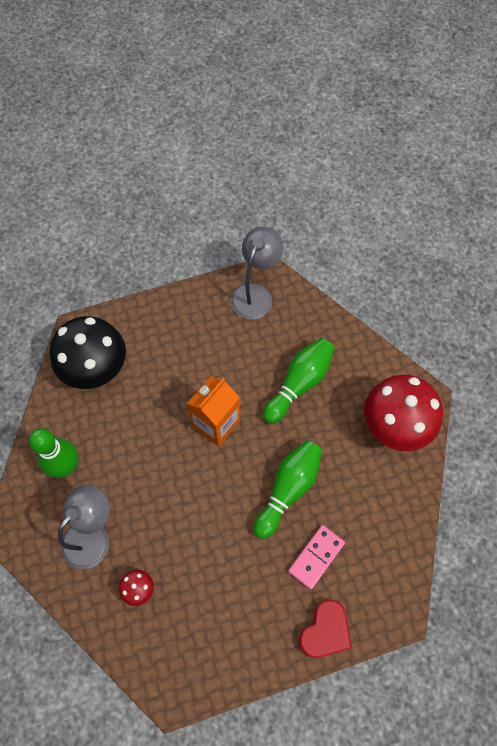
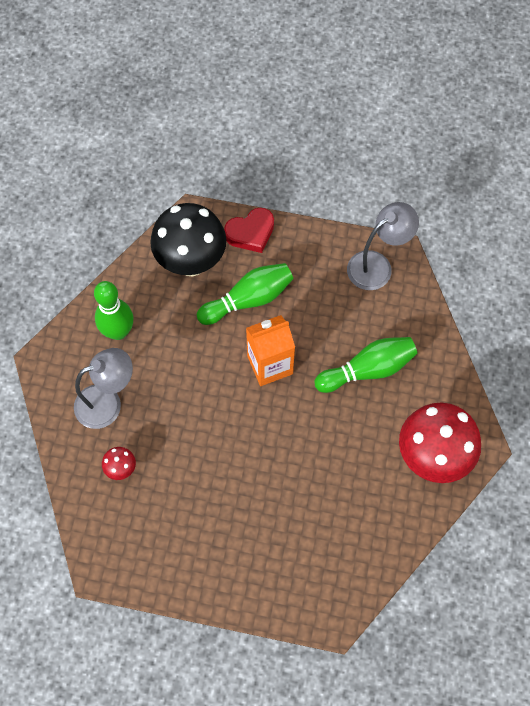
camera: 30 degrees right, 0 degrees up
(288, 489) = (300, 458): green bowling pin -> green bowling pin (248, 299)
(316, 557) = (289, 529): pink domino -> none
(325, 631) = (259, 595): red heart -> red heart (251, 233)

